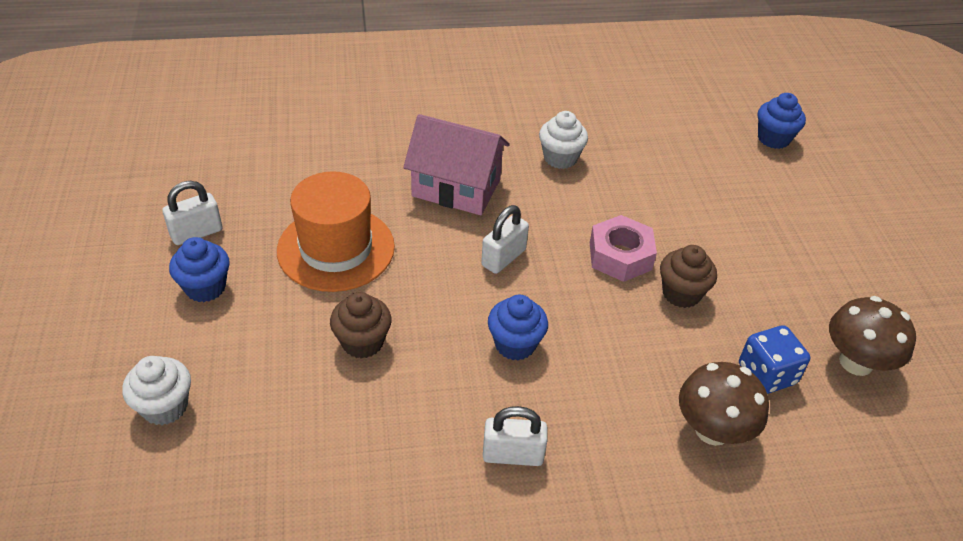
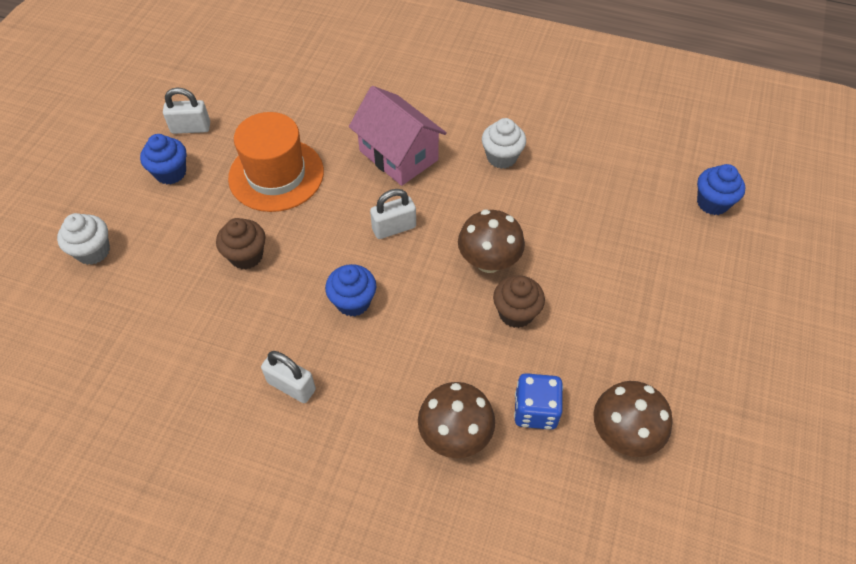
camera: 30 degrees right, 10 degrees up
(620, 256) = (488, 261): pink nut -> brown mushroom

